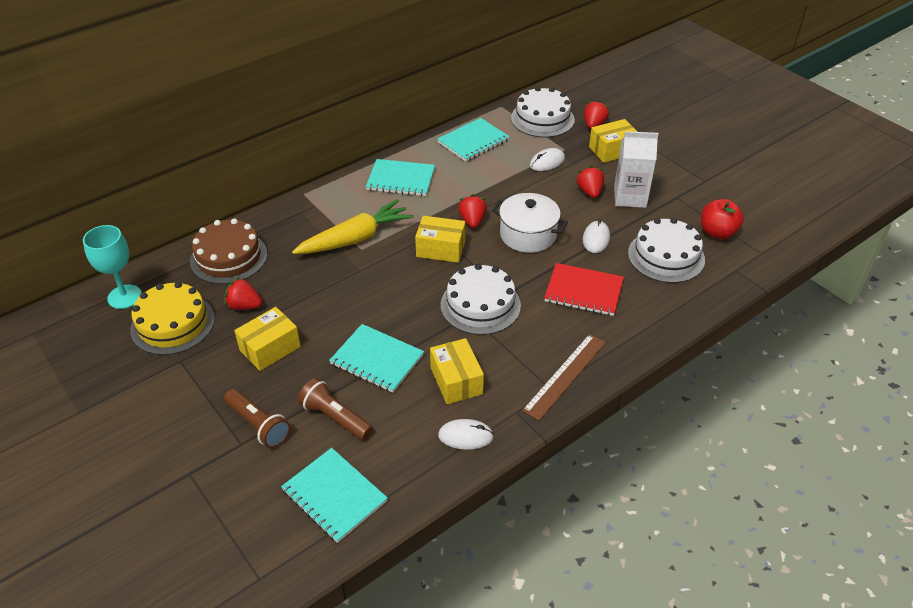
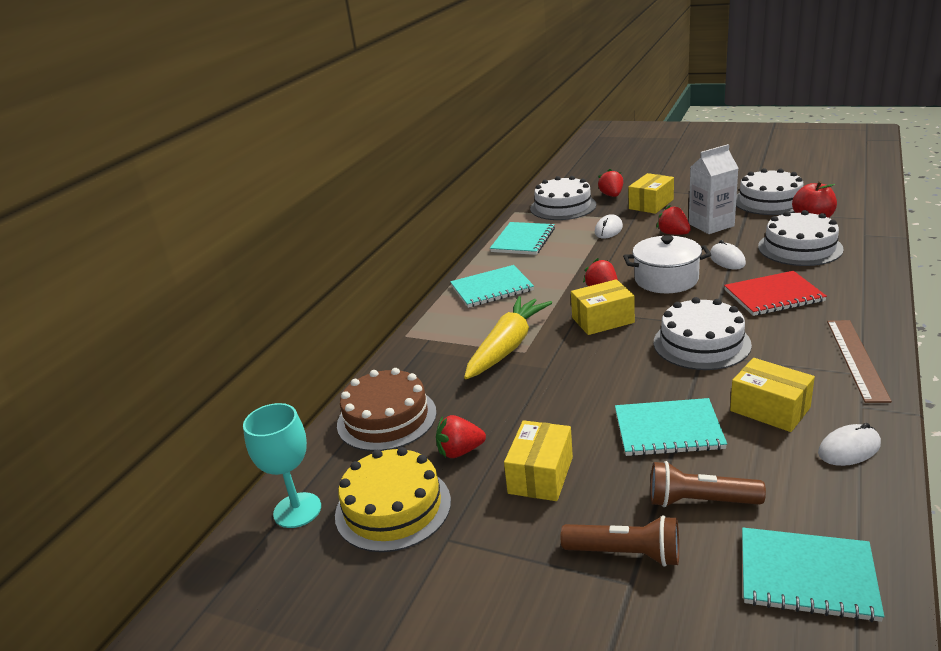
camera: 25 degrees left, 15 degrees down
(711, 195) = (770, 201): none -> white cake

